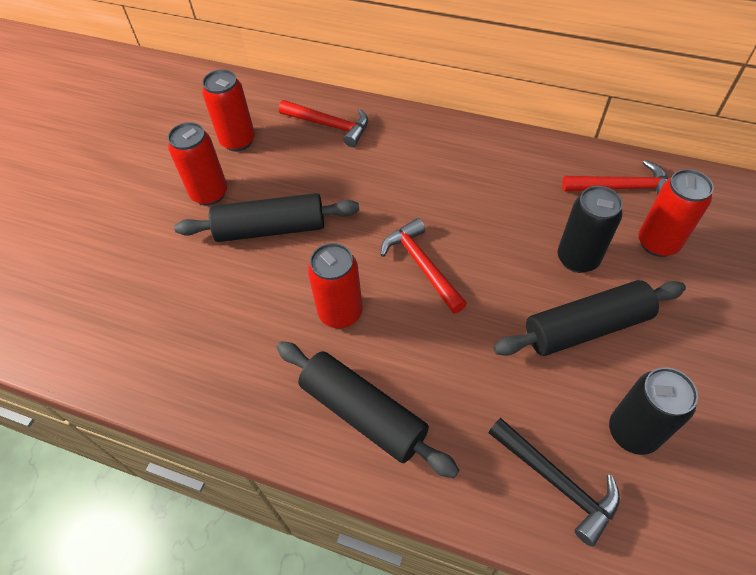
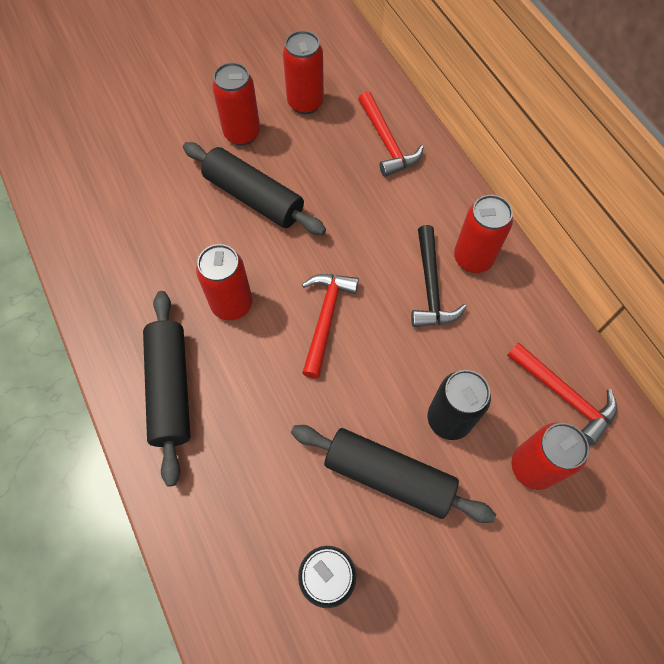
camera: 40 degrees right, 10 degrees up
(473, 153) = (473, 258): none -> red can
(556, 482) = (236, 556): black hammer -> black hammer (430, 287)

